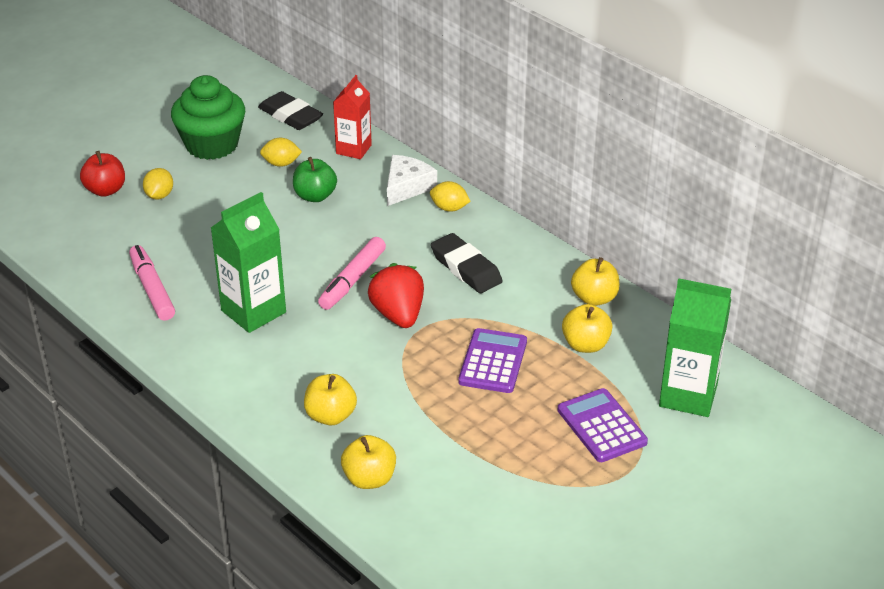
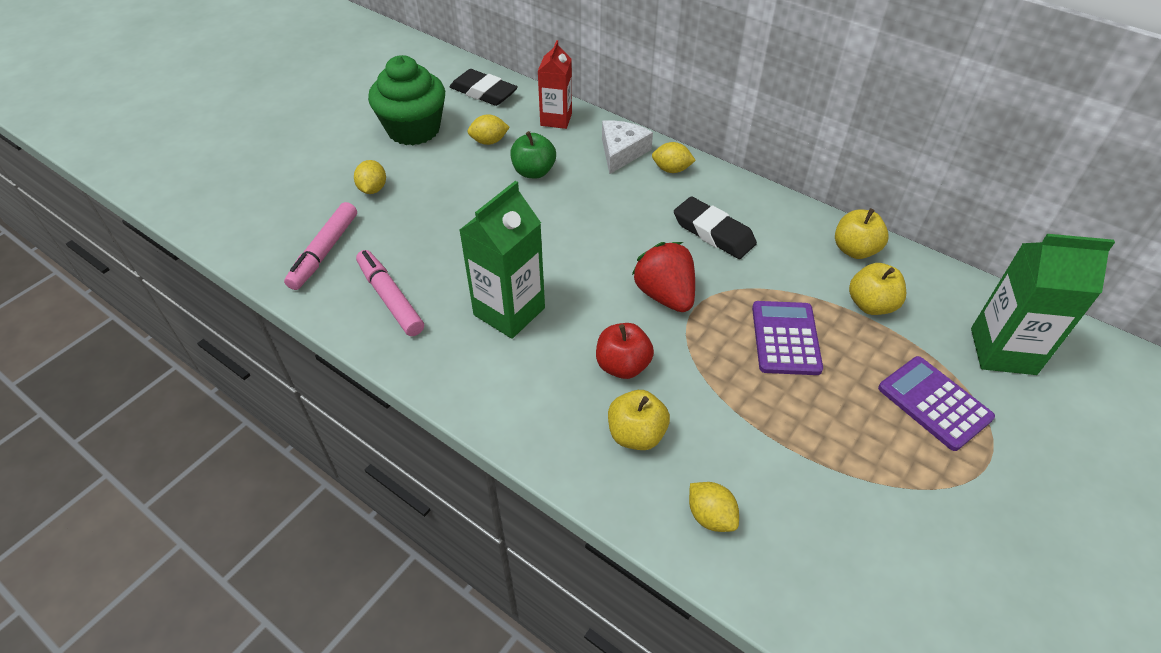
camera: 10 degrees left, 10 degrees up
(105, 190) = (314, 189): red apple -> red apple (623, 365)
(353, 280) = (603, 260): pink marker -> pink marker (325, 252)
(369, 479) = (710, 516): yellow apple -> yellow lemon

